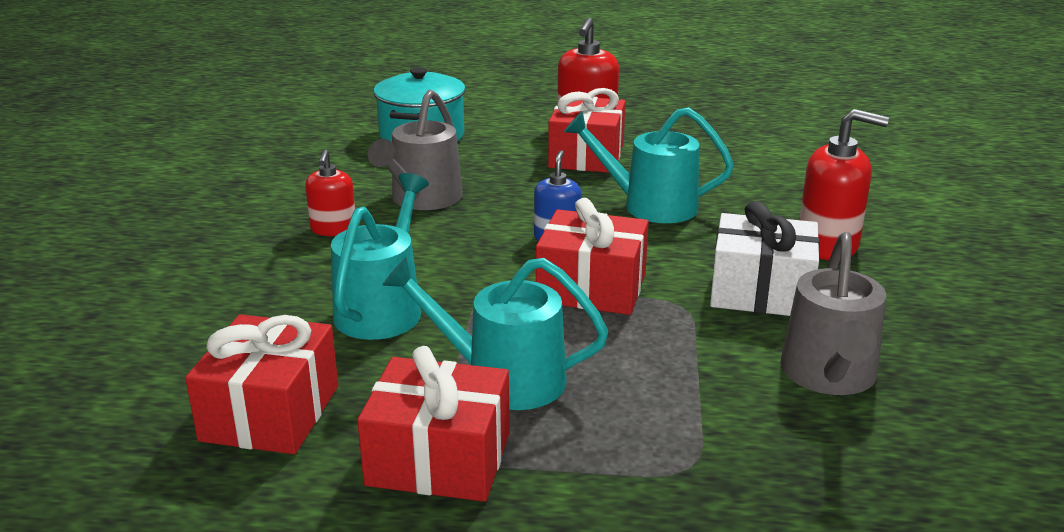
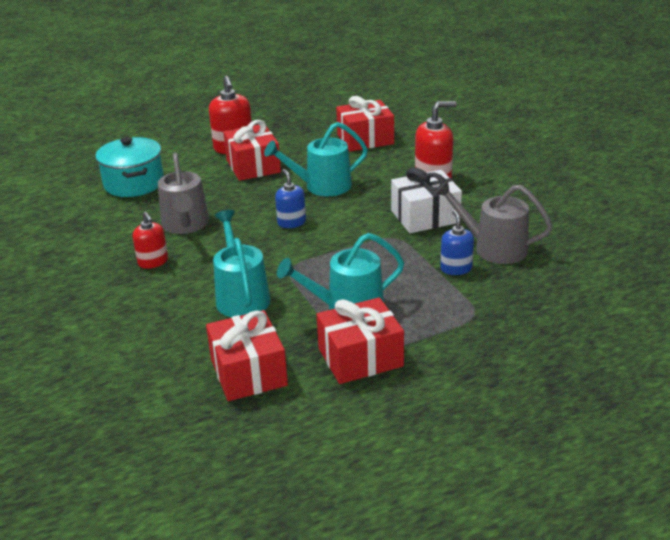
camera: 30 degrees left, 5 degrees up
(591, 288) = (340, 244): red gift -> red gift (365, 139)
(731, 384) = (456, 268): none -> blue soap dispenser
(829, 375) = (493, 248): grey watering can -> grey watering can turned 135 degrees clockwise

